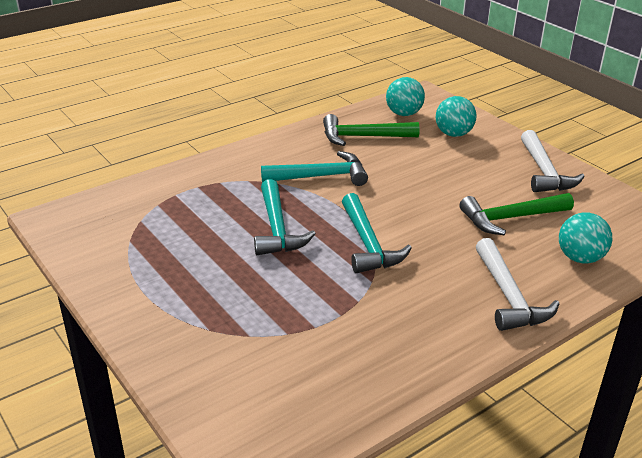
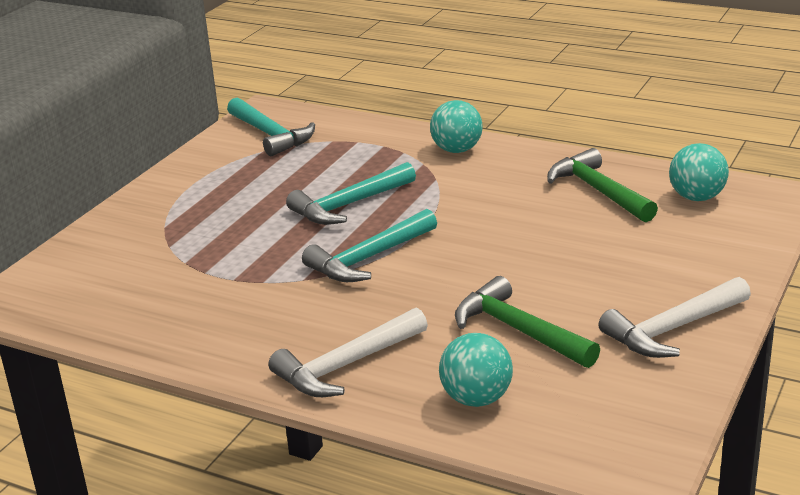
camera: 65 degrees right, 5 degrees down
(321, 176) = (476, 195): turquoise hammer -> turquoise hammer (270, 135)
(453, 134) = (689, 242): turquoise ball -> turquoise ball (457, 150)

